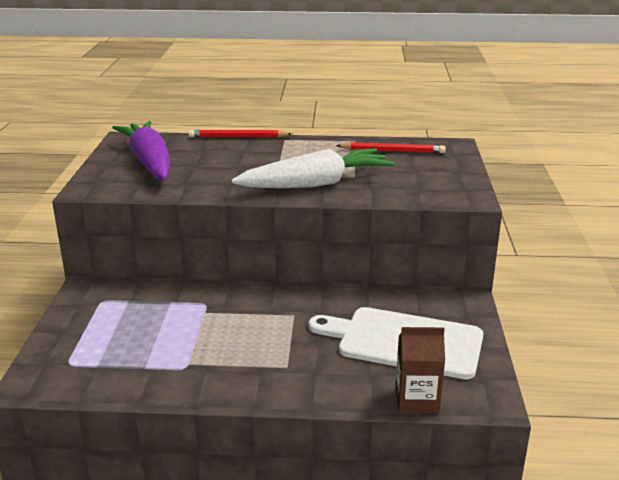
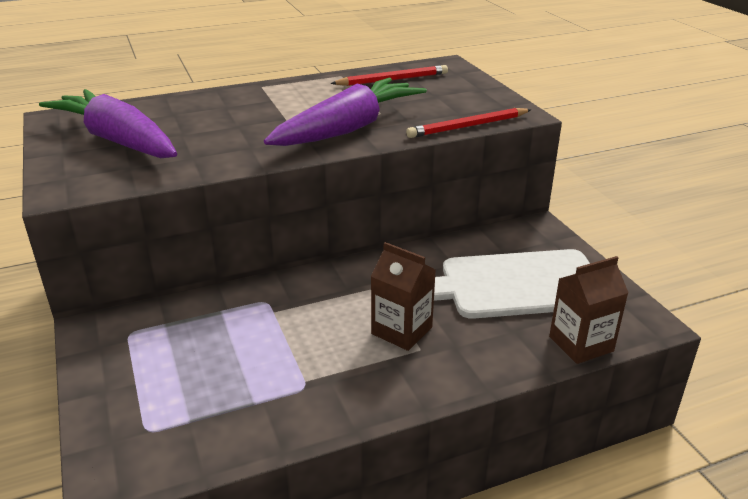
camera: 25 degrees left, 5 degrees up
(238, 137) = (204, 92): red pencil -> red pencil (468, 126)
(284, 350) = (401, 330): none -> brown carton
(316, 184) = (348, 129): white carrot -> purple carrot

